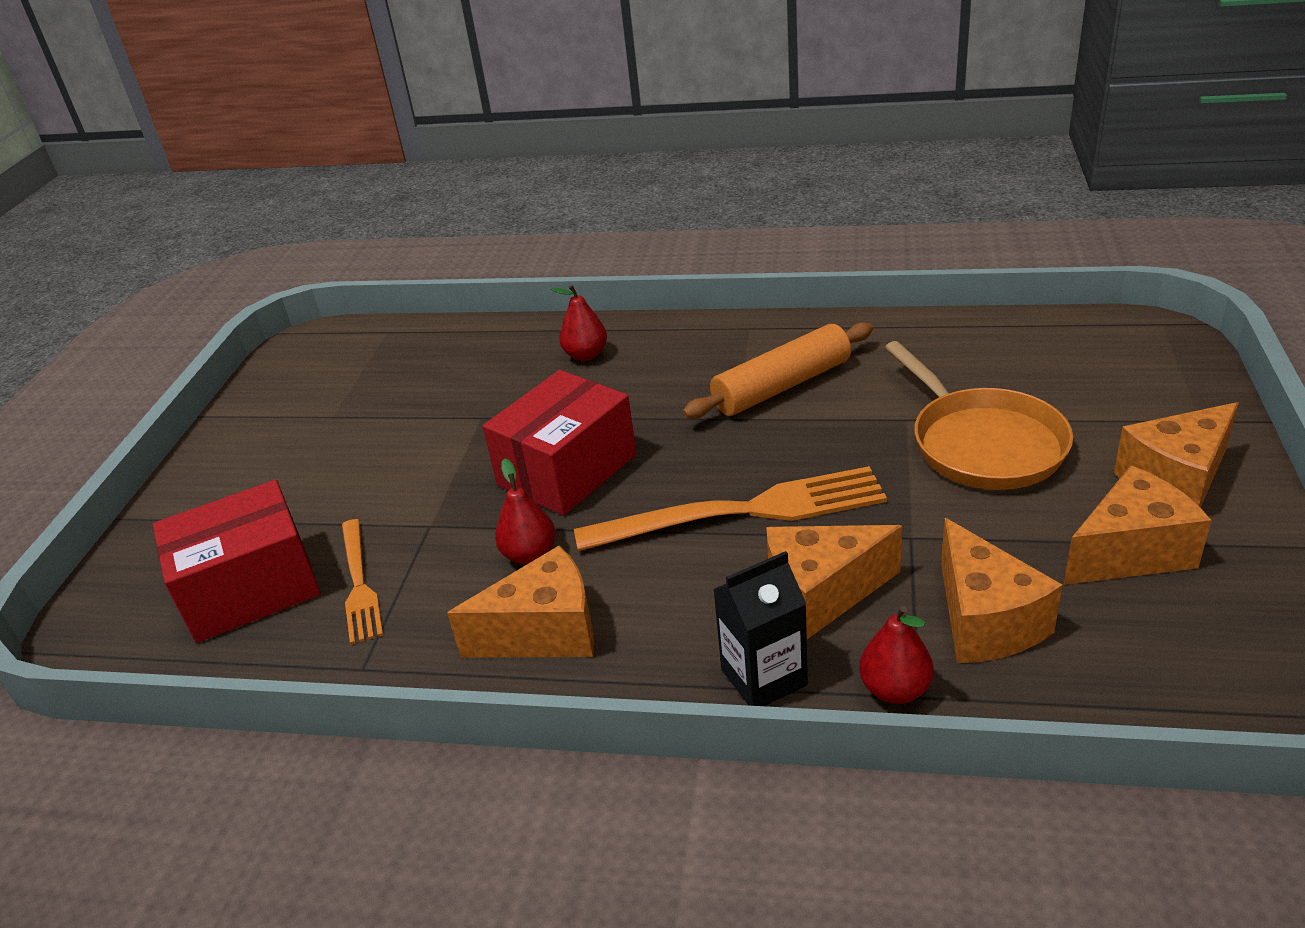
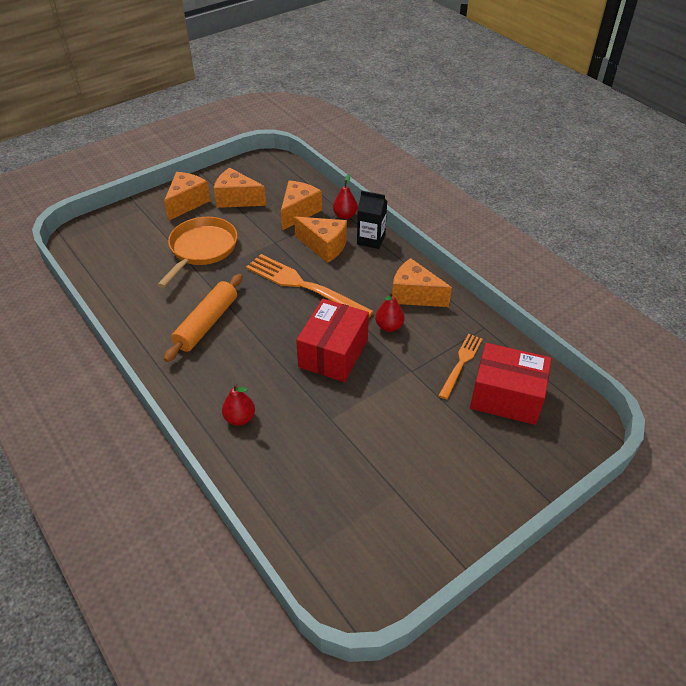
camera: 140 degrees left, 10 degrees up
(567, 470) = (333, 353): red box -> red box turned 60 degrees counterclockwise
(782, 386) = (206, 323): orange rolling pin -> orange rolling pin turned 75 degrees counterclockwise
(1175, 480) = (187, 203): orange cheese -> orange cheese turned 75 degrees counterclockwise

